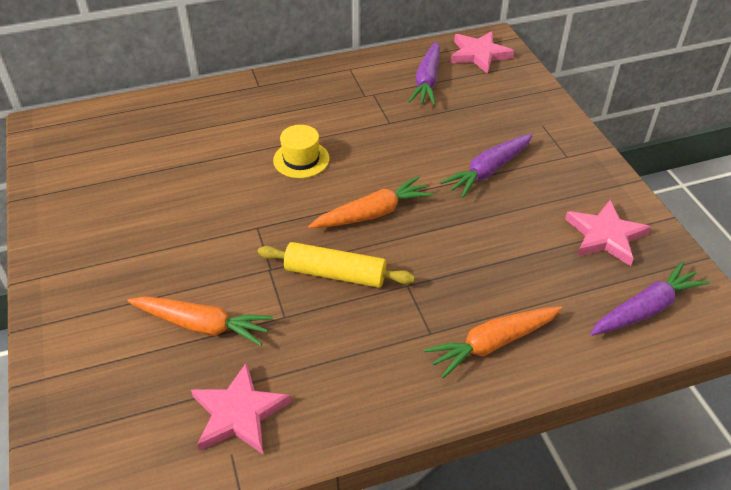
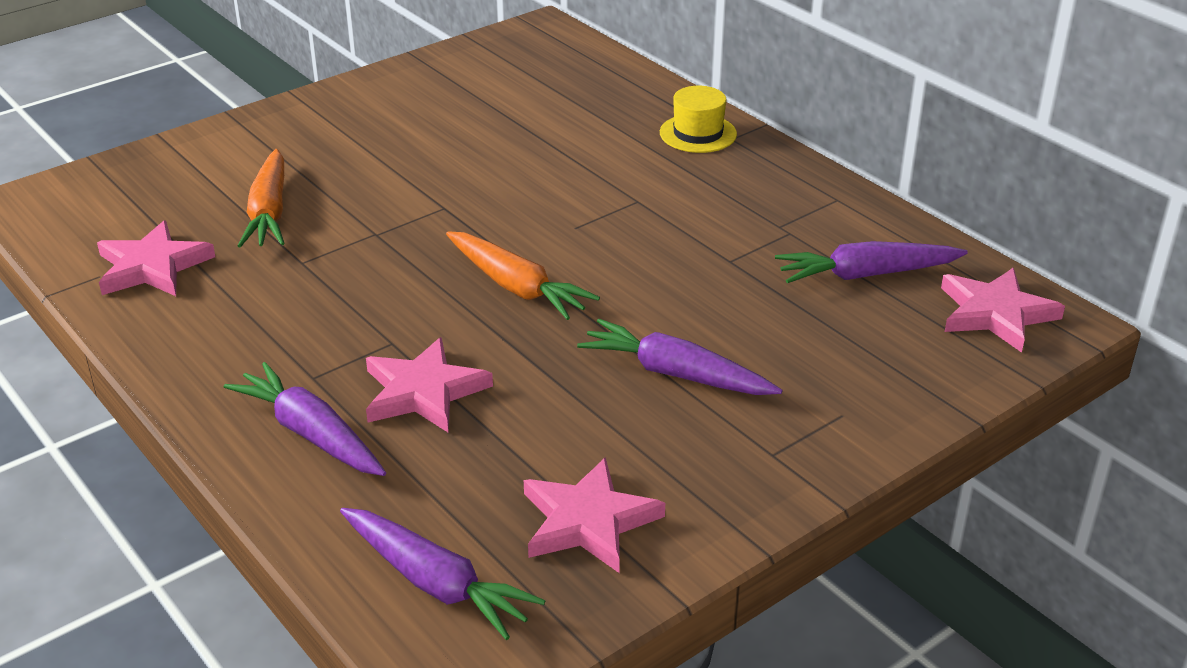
camera: 70 degrees right, 10 degrees down
(301, 159) = (594, 207): yellow hat -> yellow hat (698, 133)
(335, 274) = (388, 282): yellow rolling pin -> none
(467, 280) = (423, 392): none -> pink star
(492, 344) = (311, 434): orange carrot -> purple carrot

